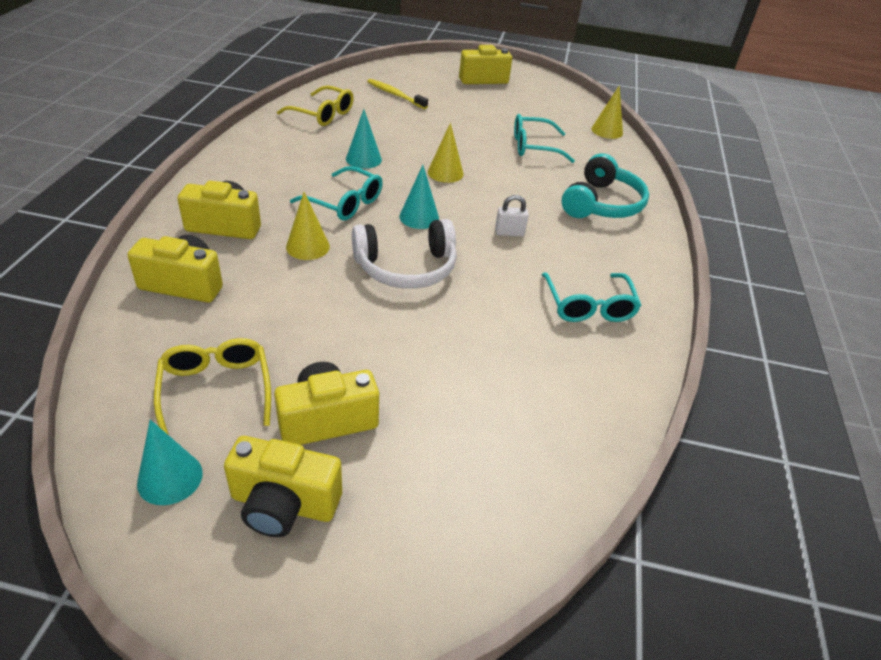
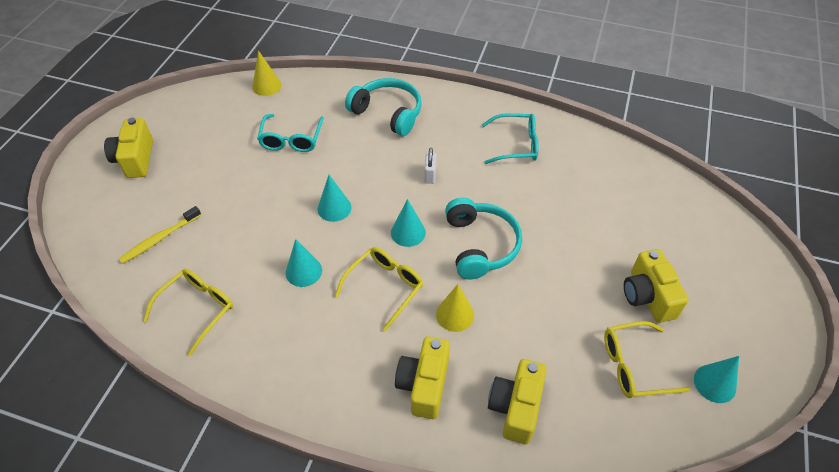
camera: 80 degrees left, 10 degrees up
(284, 504) = (717, 317): yellow camera -> none
(344, 203) = (385, 287): turquoise glasses -> yellow glasses
(406, 267) = (480, 245): white headphones -> turquoise headphones
(445, 173) = (334, 208): yellow cone -> turquoise cone

